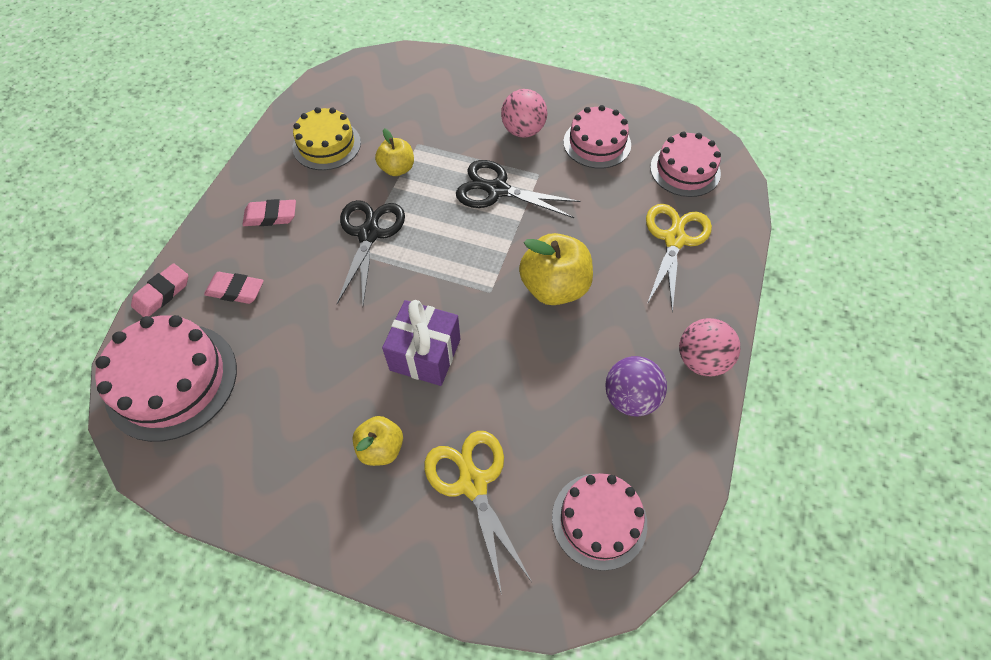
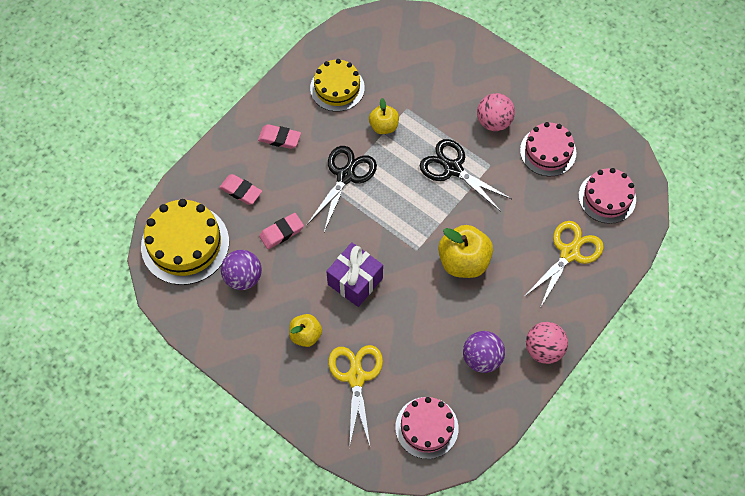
camera: 20 degrees right, 5 degrees up
(162, 293) = (191, 177): pink eraser -> pink eraser (281, 232)
(172, 380) = (185, 244): pink cake -> yellow cake
(268, 399) = (243, 277): none -> purple ball

